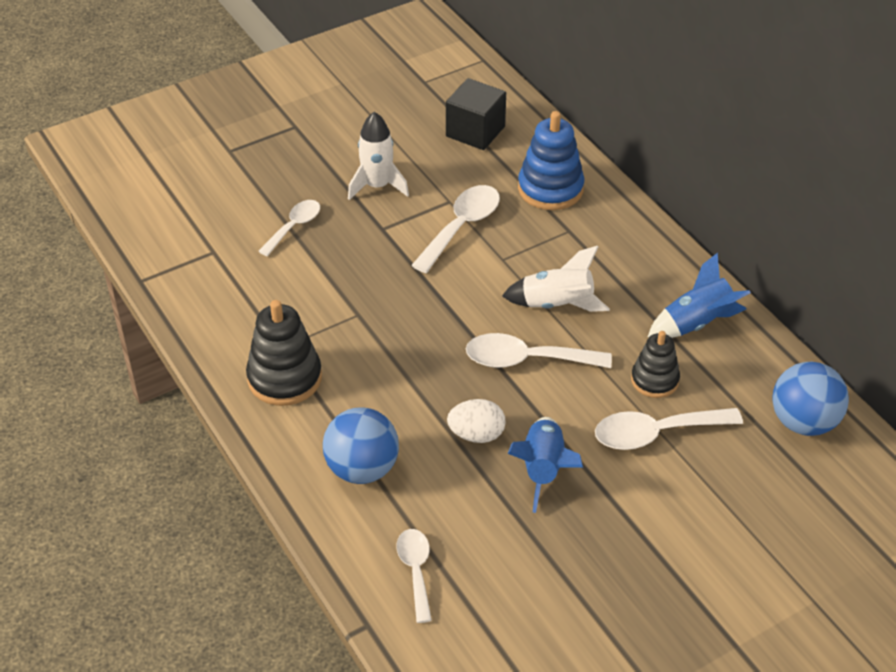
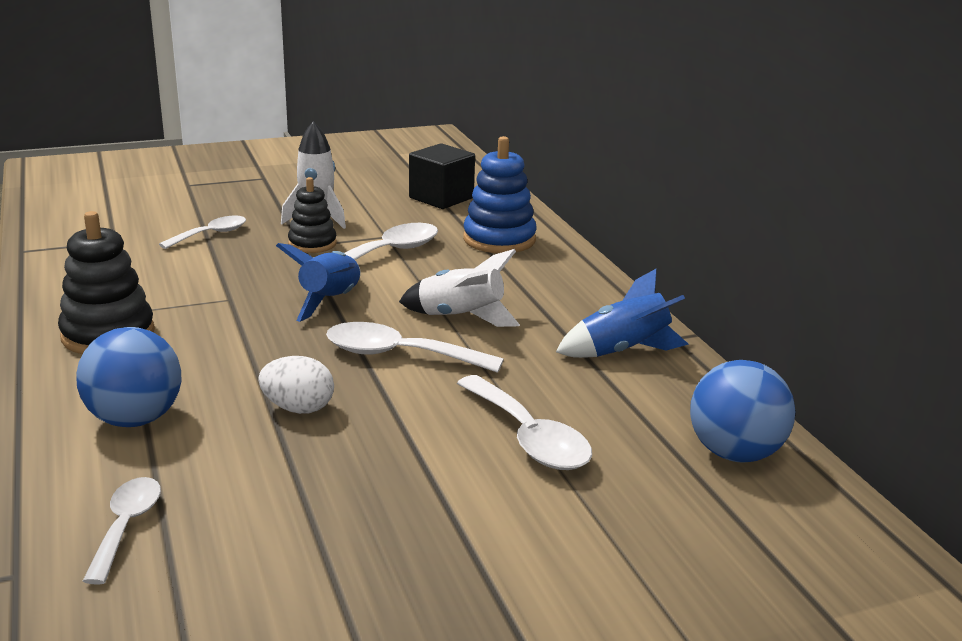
camera: 10 degrees right, 20 degrees down
(543, 469) = (363, 451): blue rocket -> blue rocket (330, 301)
(654, 380) = (549, 391): black stacking toy -> black stacking toy (312, 244)
(655, 433) = (529, 437): white spoon -> white spoon turned 120 degrees counterclockwise

